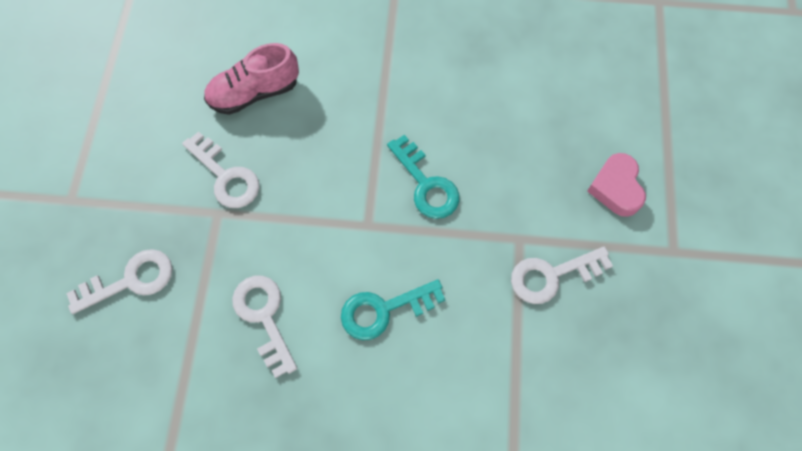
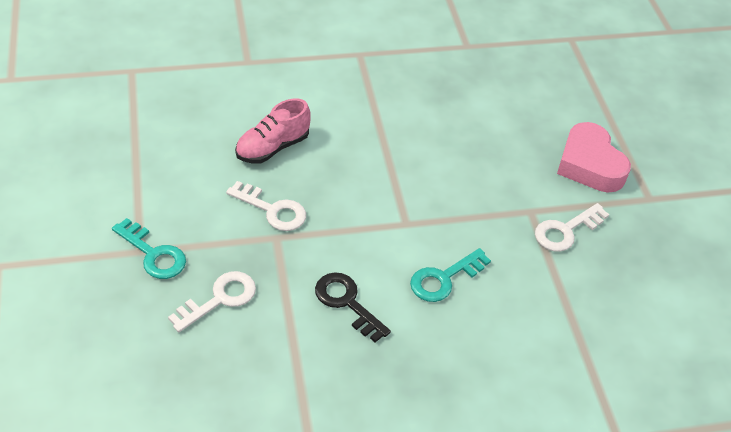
camera: 20 degrees left, 20 degrees down
(264, 317) = (347, 303): white key -> black key
(426, 184) = (442, 187): turquoise key -> turquoise key (153, 254)
(616, 188) = (589, 165): pink heart -> pink heart, size x1.55

